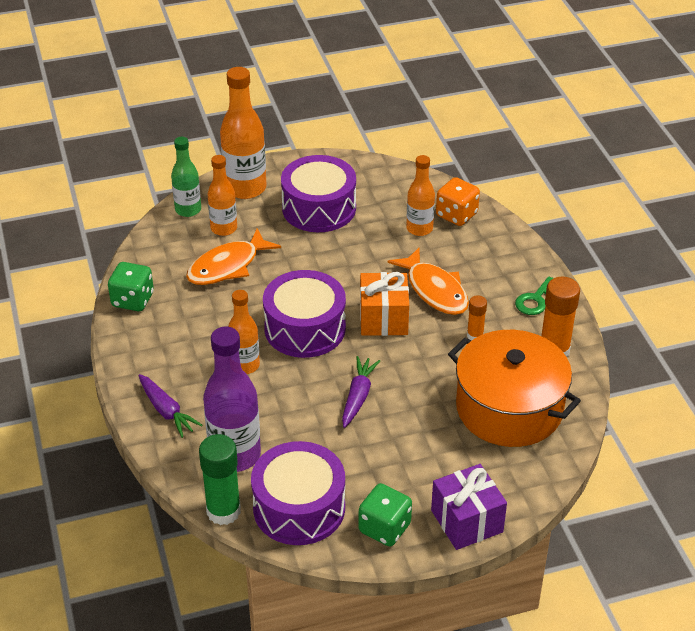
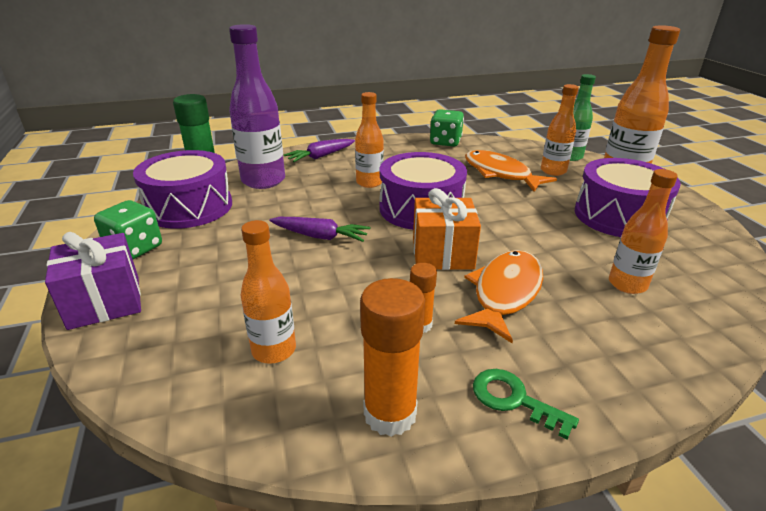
camera: 90 degrees right, 10 degrees down
(434, 290) = (505, 293): orange fish -> orange fish turned 150 degrees clockwise
(456, 215) = (683, 320): orange dice -> none
(509, 408) = (274, 350): orange pot -> orange bottle

